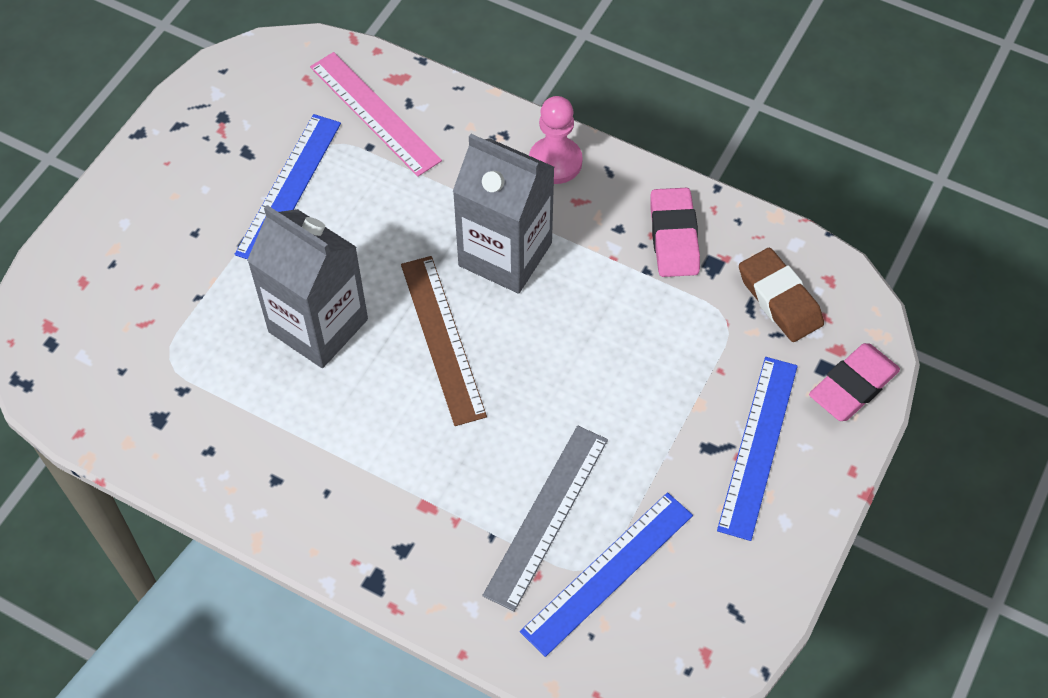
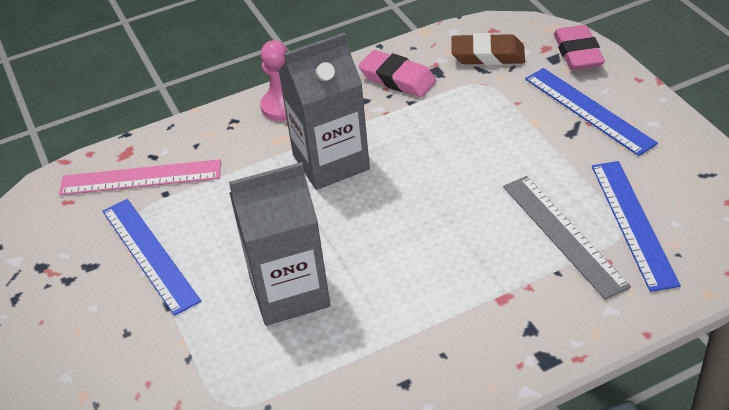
camera: 50 degrees left, 15 degrees down
(442, 339) = (368, 225): brown ruler -> none

